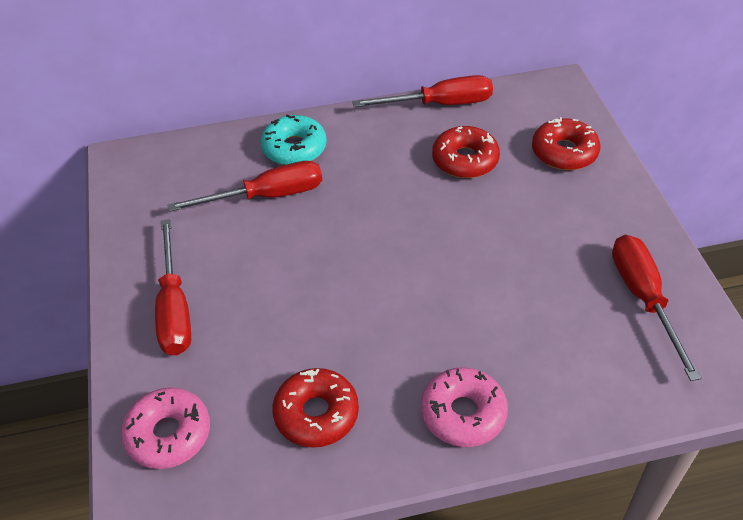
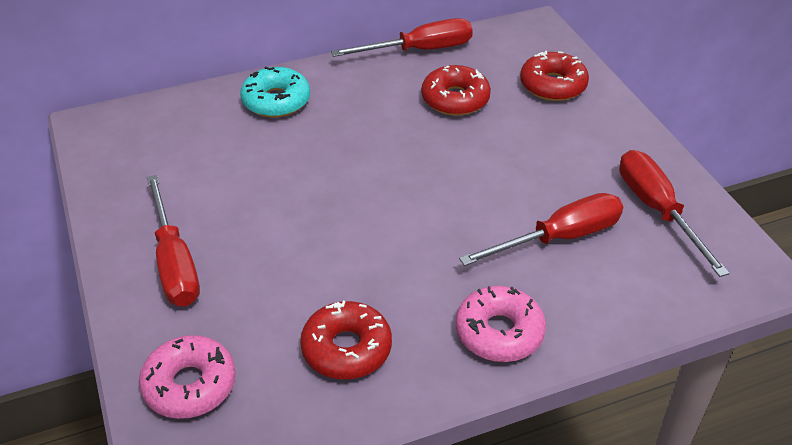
camera: 10 degrees left, 5 degrees down
(267, 196) = (255, 148): red screwdriver -> red screwdriver (559, 238)

